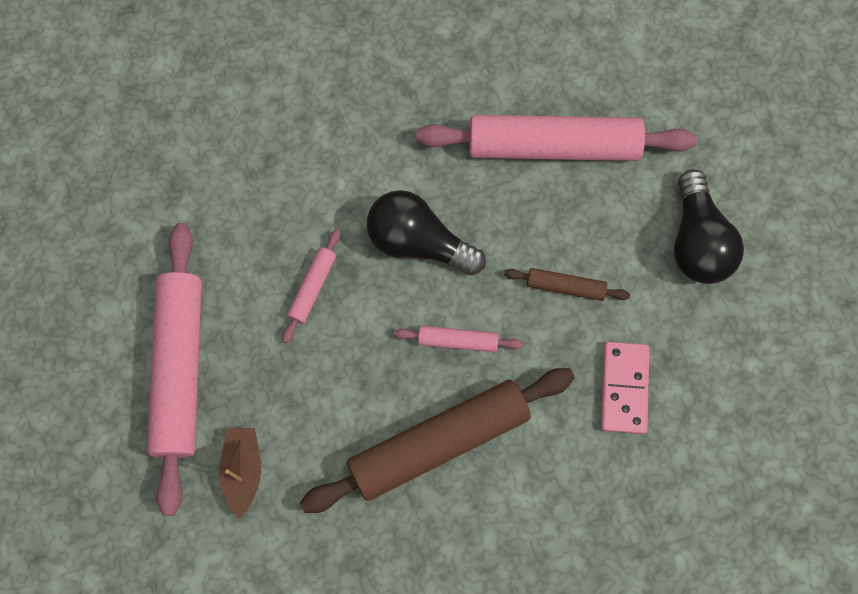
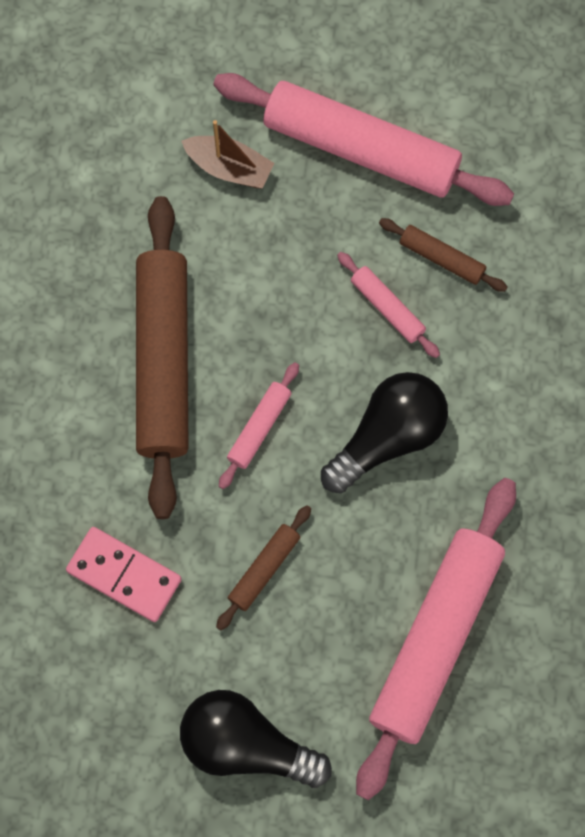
camera: 115 degrees right, 0 degrees up
(251, 264) = (441, 258): none -> brown rolling pin

